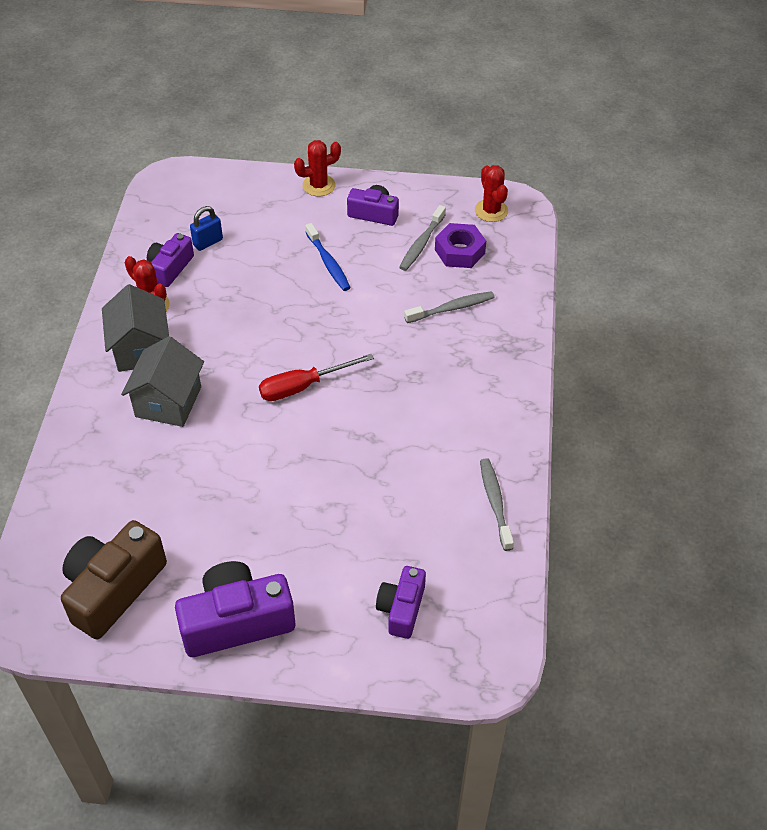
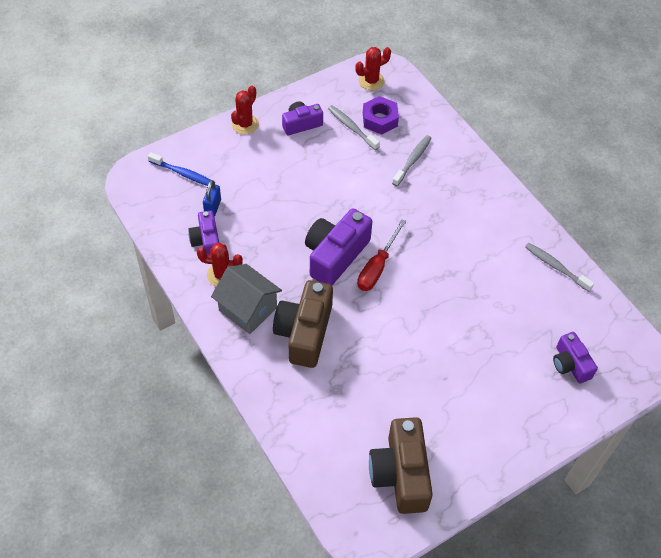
camera: 40 degrees left, 5 degrees up
(168, 402) = (304, 332): grey house -> brown camera
(236, 621) = (491, 439): purple camera -> purple camera (335, 255)
(328, 263) = (307, 175): blue toothbrush -> blue toothbrush (183, 174)
(421, 244) = (351, 127): grey toothbrush -> grey toothbrush turned 150 degrees clockwise
(491, 211) = (371, 81): red cactus -> red cactus turned 60 degrees counterclockwise

